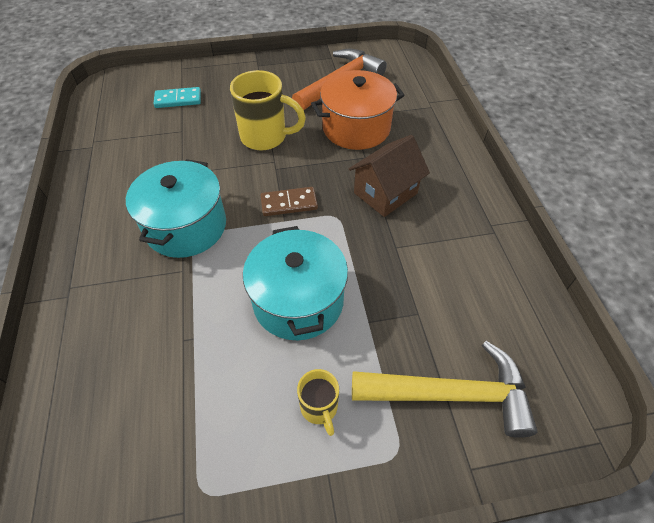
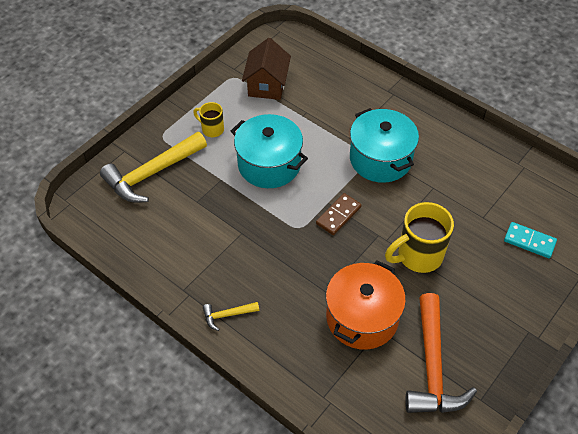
camera: 140 degrees right, 0 degrees up
(178, 99) = (529, 241): turquoise domino -> turquoise domino turned 75 degrees clockwise
(385, 193) = (282, 269): brown house -> brown house (267, 85)
(465, 189) = (227, 315): none -> yellow hammer

